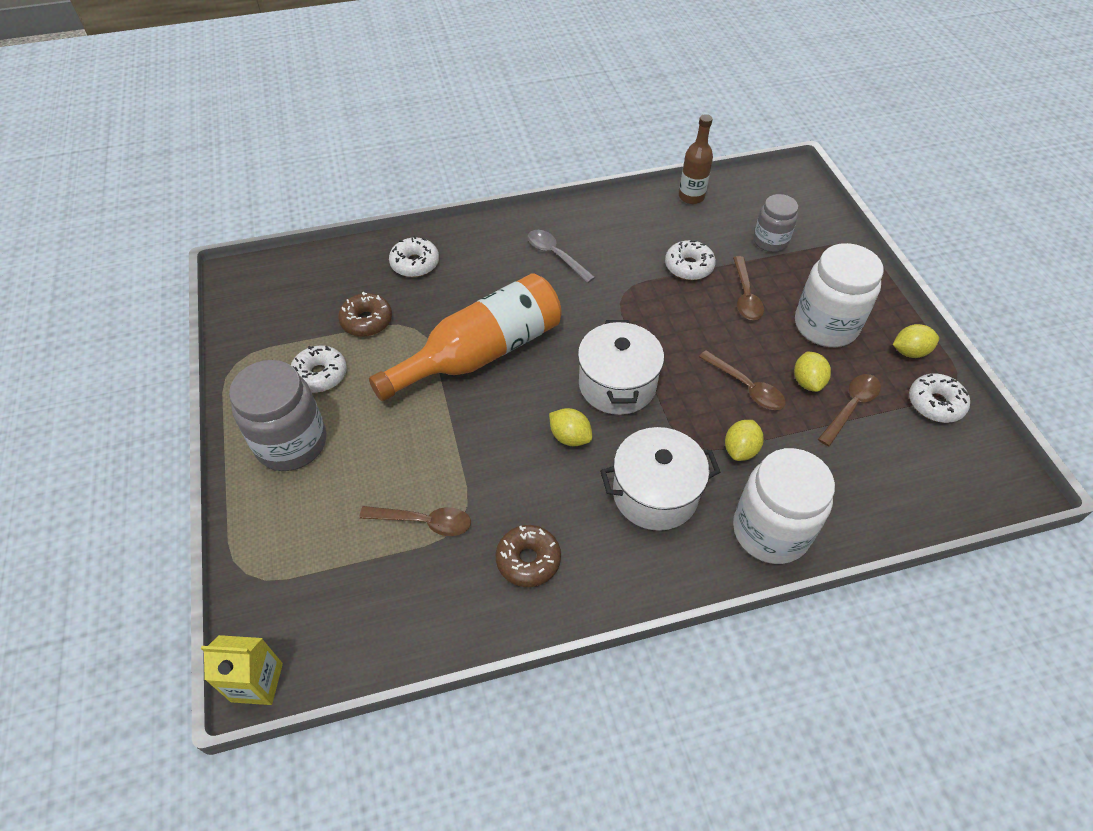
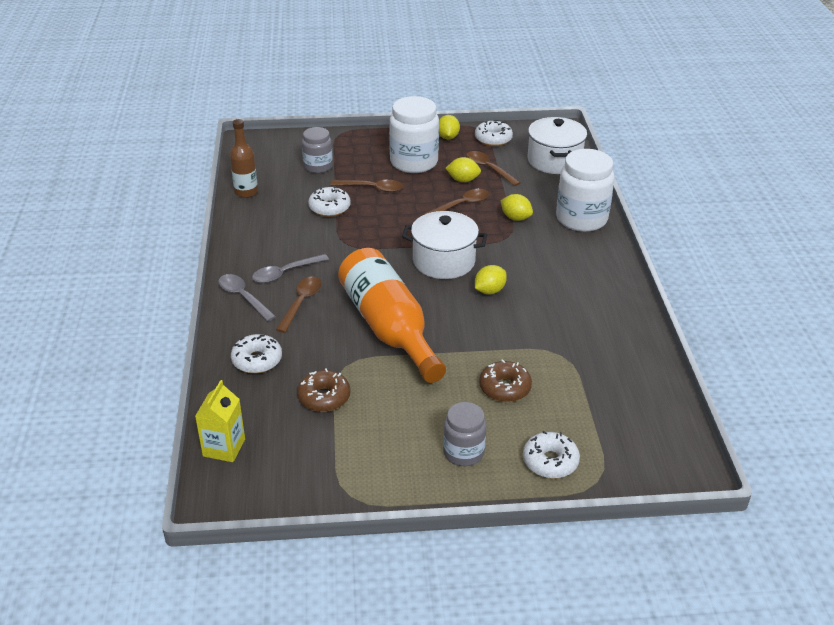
camera: 80 degrees left, 15 degrees down
(257, 682) = (693, 472): yellow carton -> yellow carton (224, 448)
(291, 443) = (463, 452): grey jar -> grey jar, size x0.60
(320, 375) = (385, 432): white donut -> white donut (550, 461)
(424, 522) = (557, 374): brown spoon -> brown spoon (301, 303)
(508, 234) = (243, 297): none -> grey spoon
(528, 560) = (595, 324): brown donut -> brown donut (505, 388)
(655, 494) = (546, 259): white pot -> white pot (554, 160)

